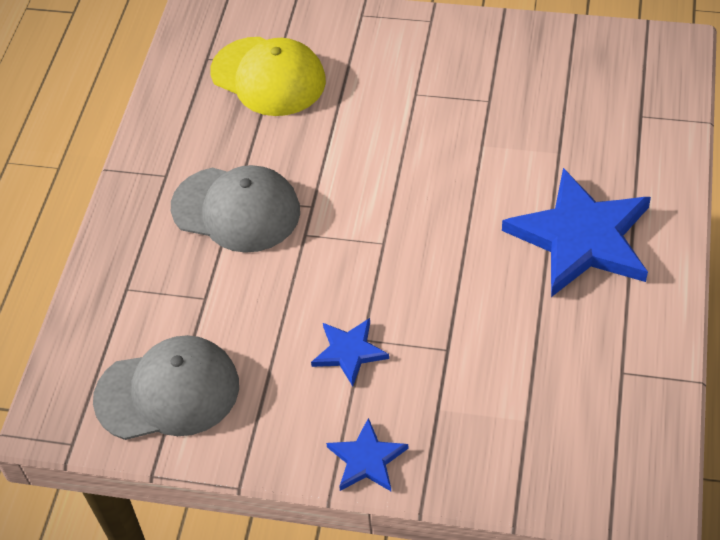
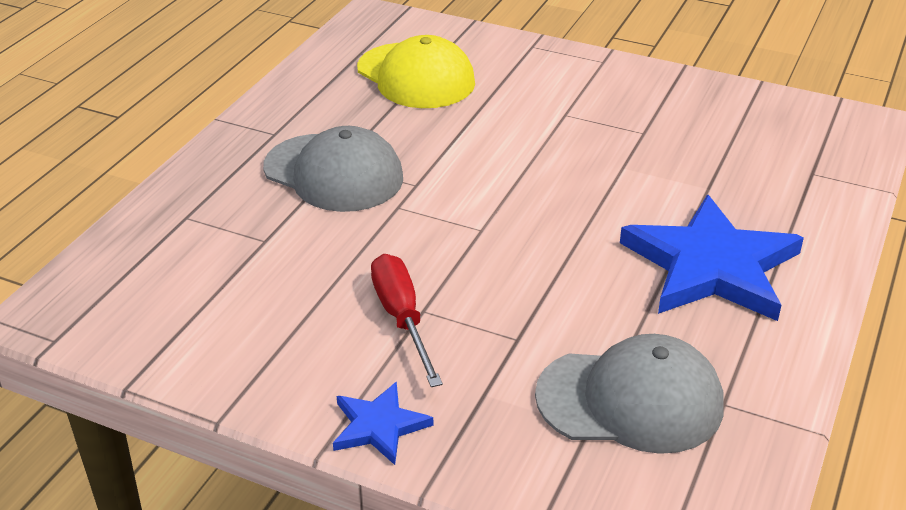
camera: 10 degrees right, 15 degrees down
(168, 392) = (182, 315): grey cap -> grey cap (630, 400)
(349, 352) = (402, 318): blue star -> red screwdriver

